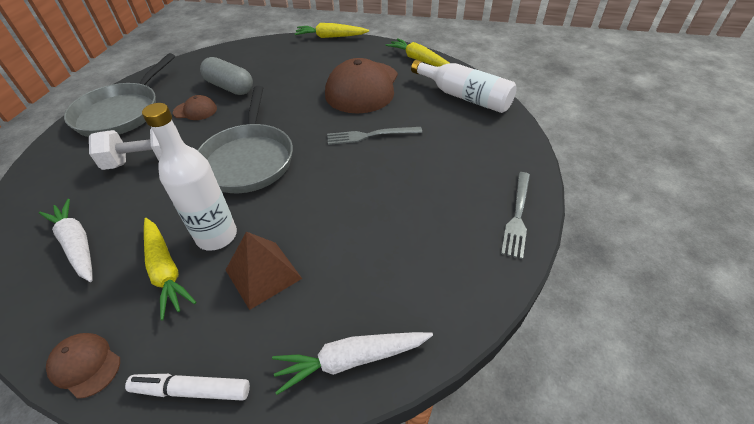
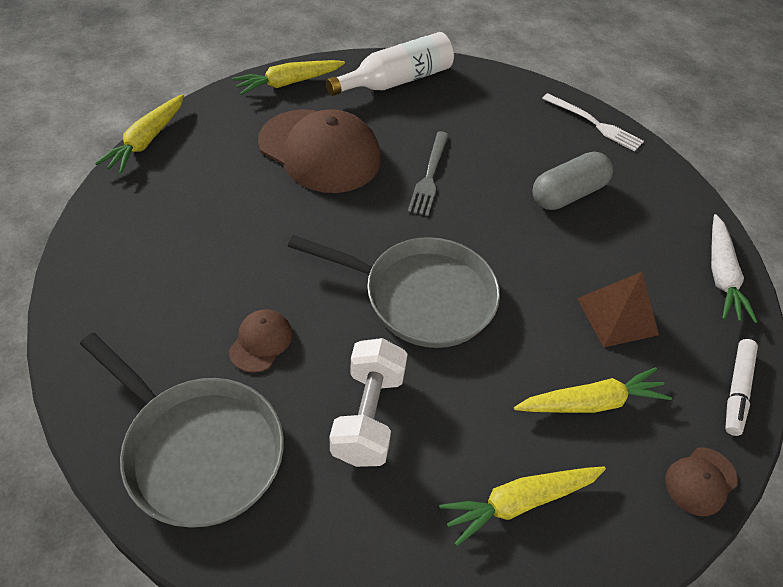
camera: 75 degrees left, 5 degrees up
(77, 244) = (519, 502): white carrot -> yellow carrot
(217, 236) = (551, 348): white bottle -> none
(230, 87) = (217, 289): grey capsule -> grey capsule (568, 194)
(517, 215) = (594, 124): grey fork -> white fork

